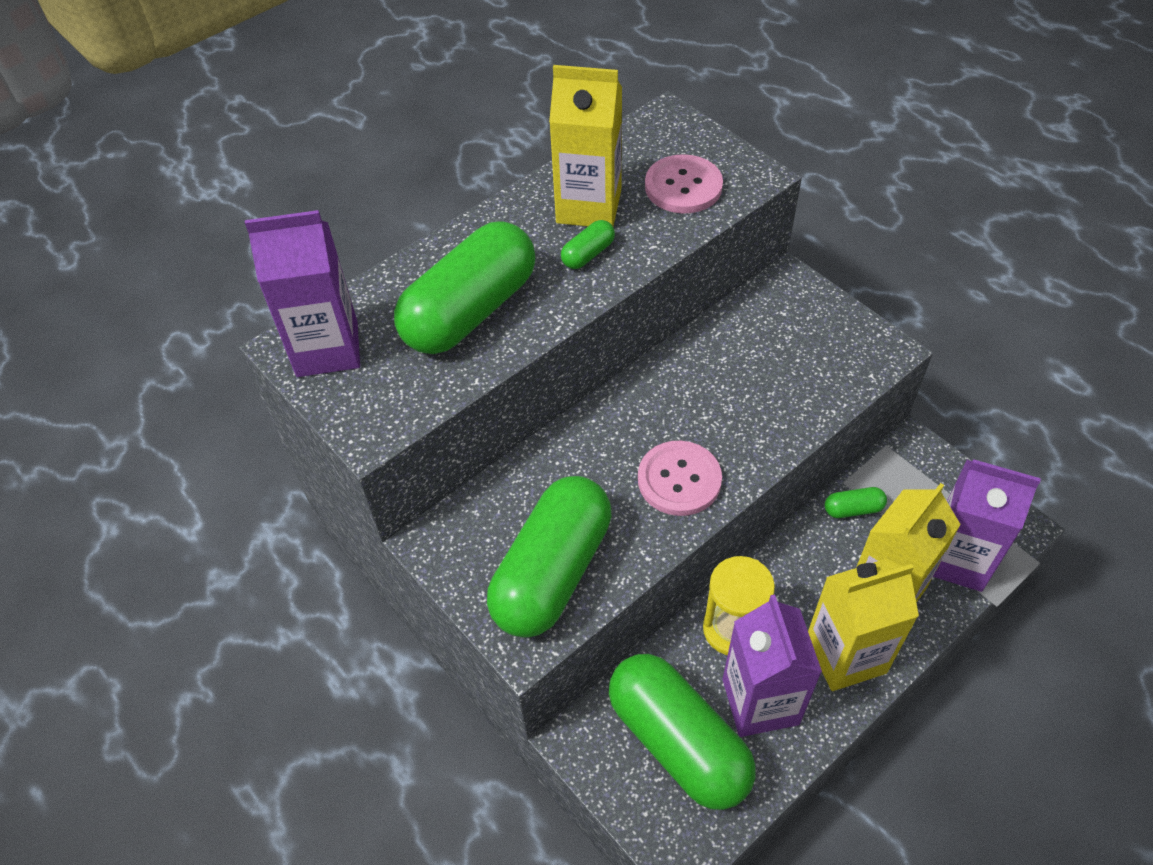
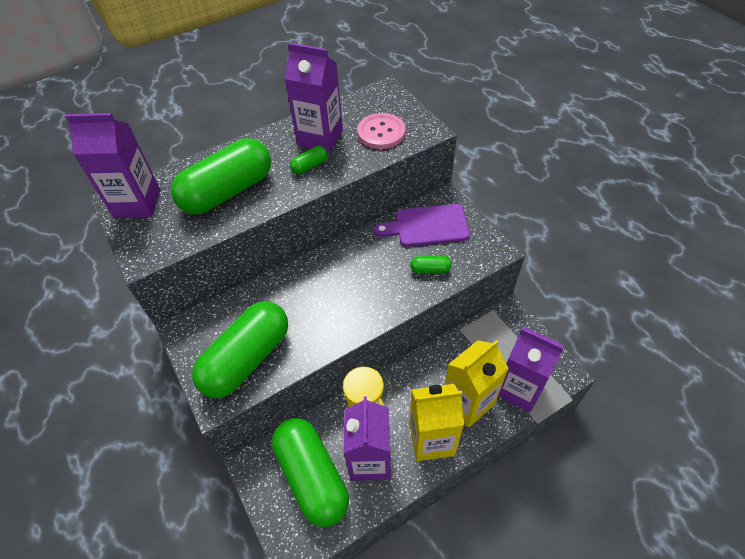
camera: 10 degrees right, 0 degrees up
(589, 206) = (320, 138): yellow carton -> purple carton
(679, 480) = (342, 313): pink button -> none
(771, 326) = (427, 226): none -> purple cutting board
(853, 509) = (461, 347): green capsule -> green capsule (430, 269)

